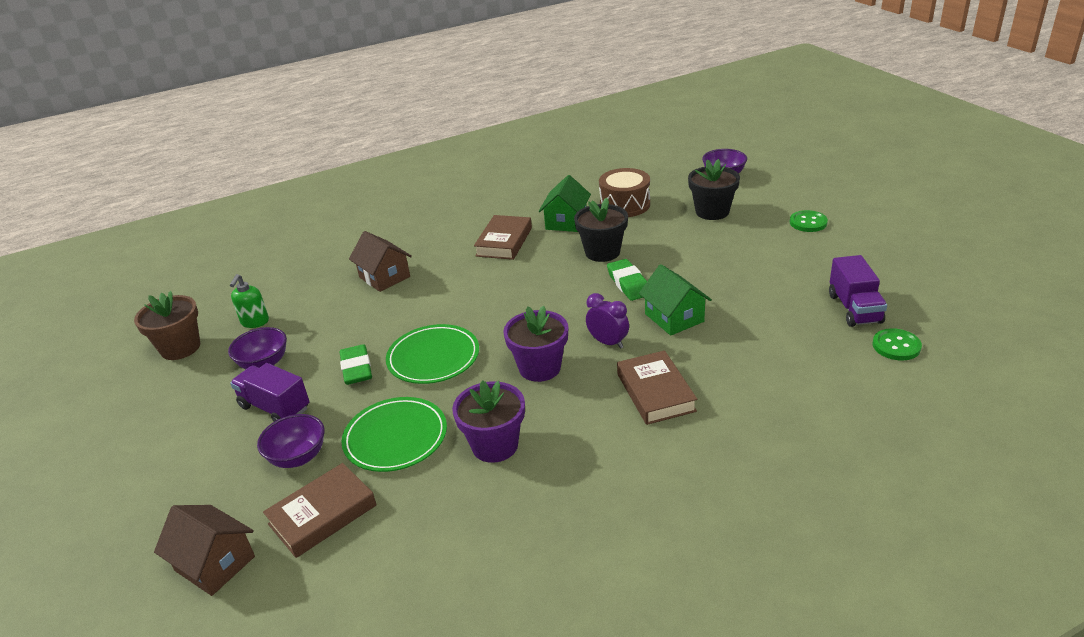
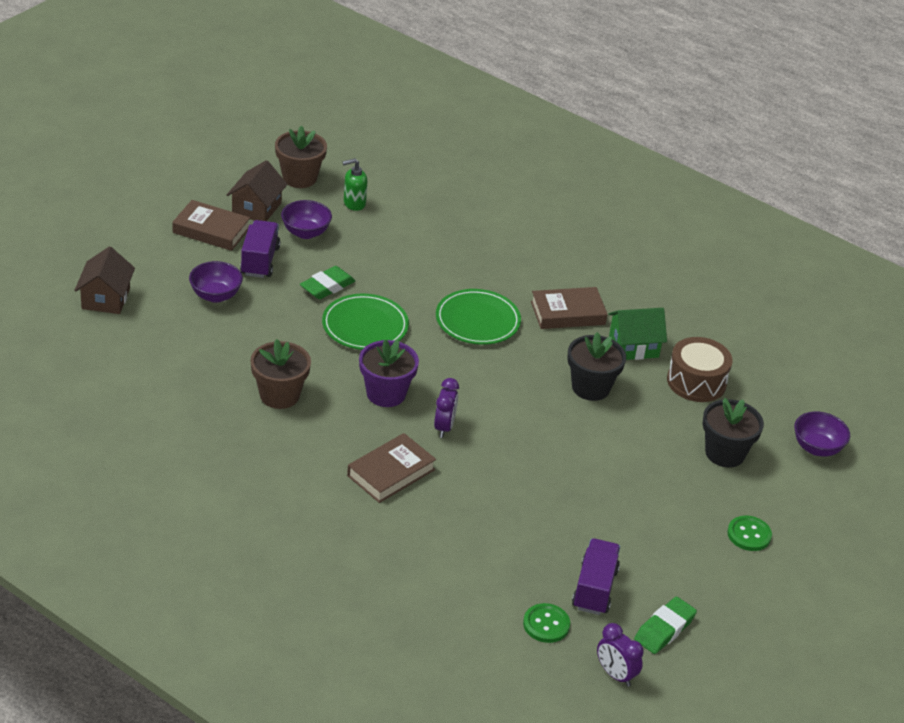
camera: 55 degrees right, 5 degrees up
(322, 515) = (169, 331): brown book -> brown book (211, 230)
(384, 277) = (462, 254): brown house -> brown house (256, 208)
(395, 437) = (261, 338): green plate -> green plate (477, 320)
(495, 445) = (279, 395): purple flower pot -> brown flower pot
(628, 284) = (545, 419): green eraser -> green eraser (664, 629)
(674, 318) = (506, 462): green house -> none
(854, 308) = (594, 589): purple truck -> purple truck turned 135 degrees clockwise
(965, 323) = (615, 674): none -> purple clock

